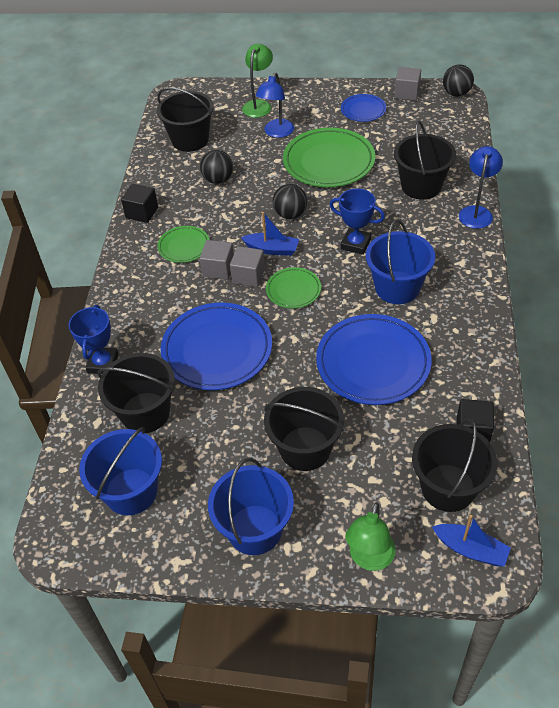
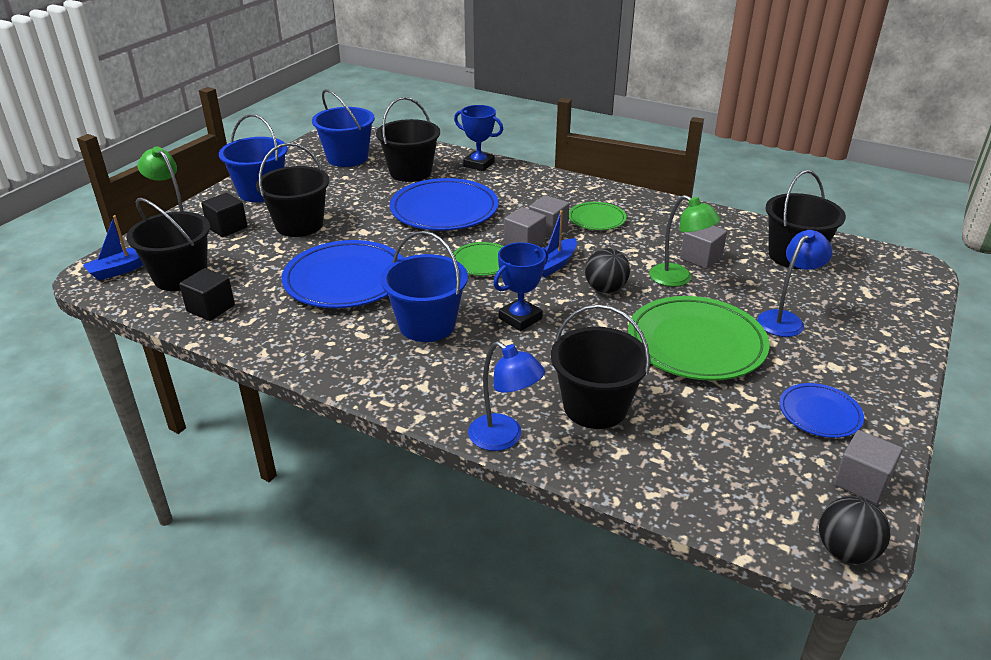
camera: 110 degrees right, 15 degrees down
(142, 212) = (667, 207): black cube -> black cube (227, 227)
(218, 179) = (701, 258): black ball -> grey cube
(259, 105) = (863, 321): green lamp -> green lamp (678, 279)
(276, 133) = (785, 319): blue lamp -> blue lamp turned 90 degrees clockwise

